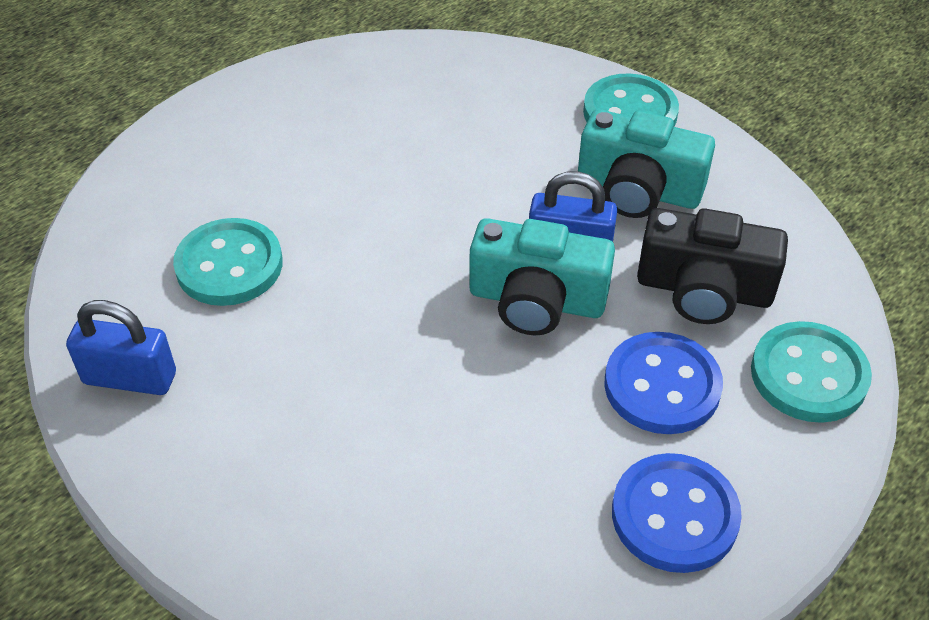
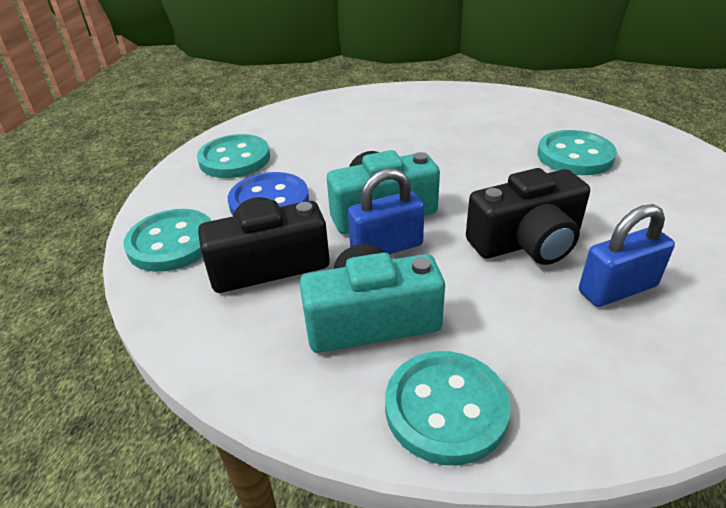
camera: 150 degrees right, 10 degrees down
(130, 378) = (539, 108): blue padlock -> blue padlock (617, 289)
(431, 191) = (527, 242): none -> black camera
(674, 515) = (234, 159): blue button -> turquoise button

